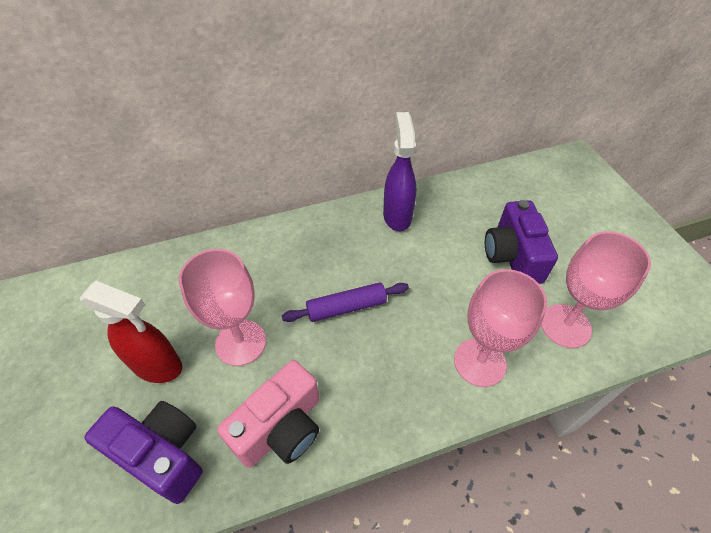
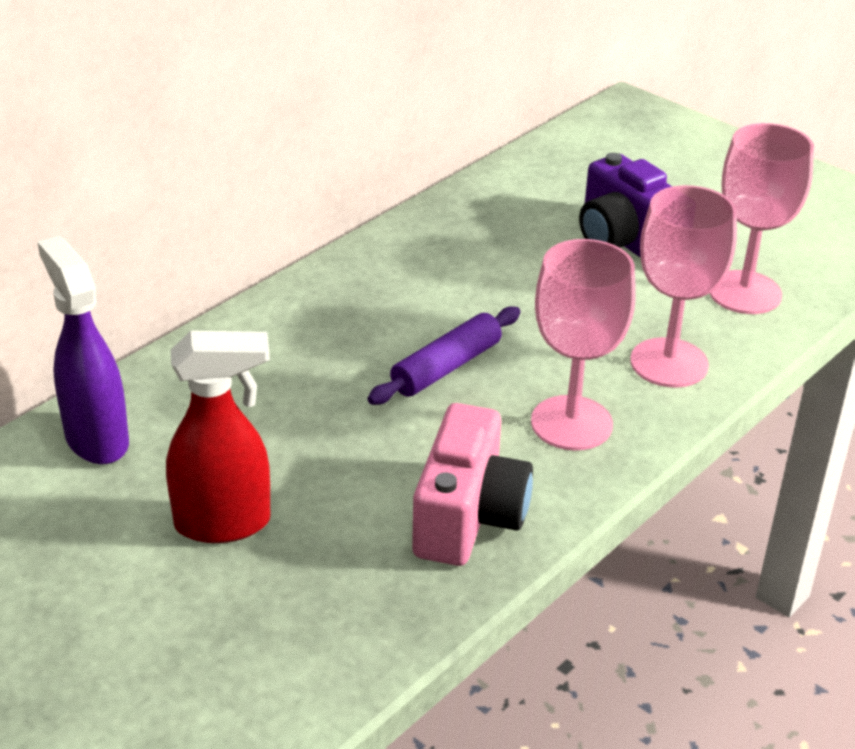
camera: 30 degrees left, 15 degrees down
(161, 454) = (326, 604): purple camera -> none
(240, 342) = (326, 455): pink goblet -> pink goblet (571, 423)
(397, 216) = (429, 244): purple spray bottle -> purple spray bottle (96, 439)

